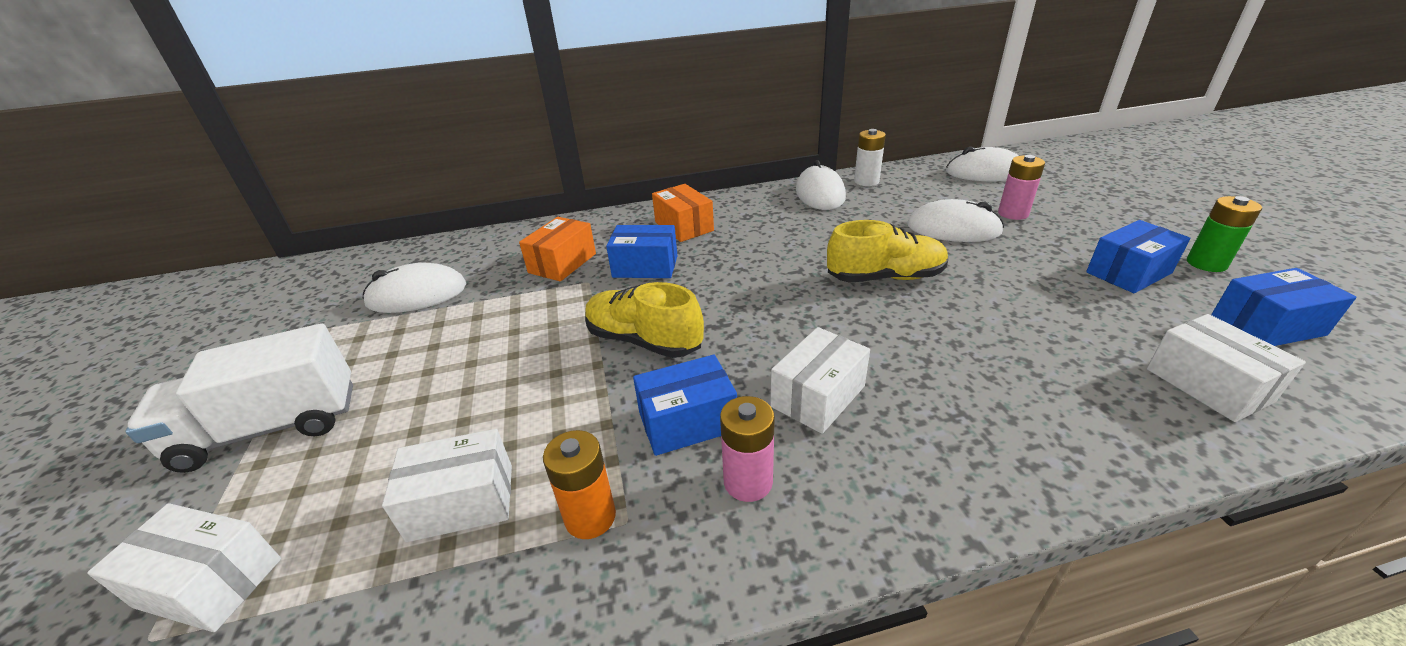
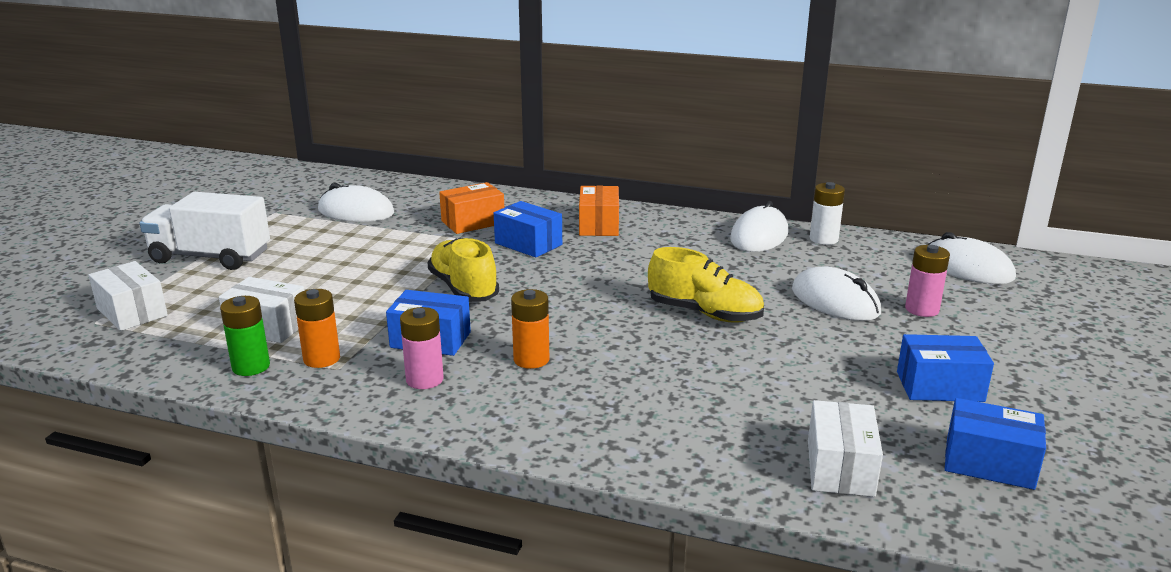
camera: 30 degrees right, 10 degrees down
(818, 396) = (531, 359): white box -> orange battery
(1206, 263) = (1040, 409): green battery -> green battery (251, 367)

